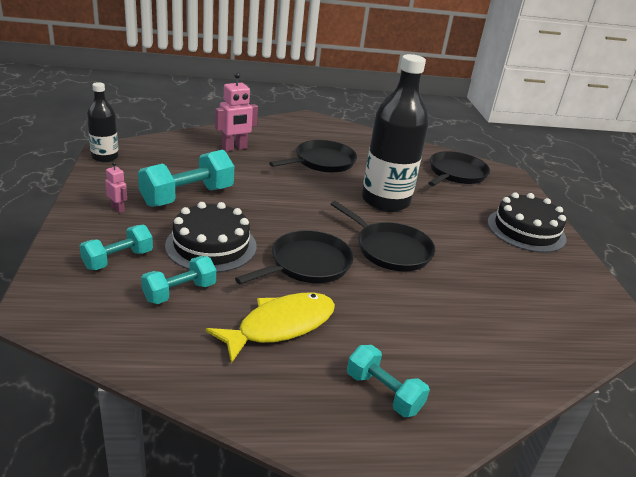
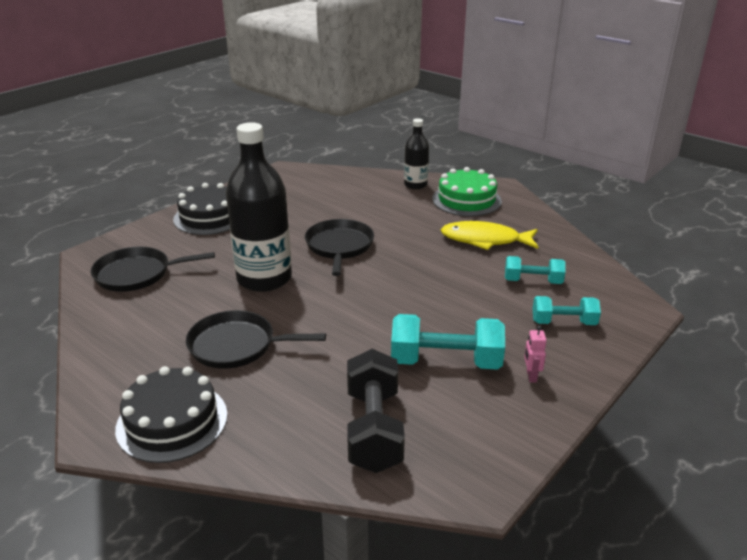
camera: 130 degrees left, 0 degrees up
(105, 157) = (493, 475): black bottle -> black bottle (415, 185)
(190, 154) = (374, 429): none -> black dumbbell
(211, 245) = (475, 303): black cake -> black cake (172, 421)
(234, 148) = (304, 415): pink robot -> none
(307, 264) = (417, 262): black pan -> none
(383, 393) = (466, 200): turquoise dumbbell -> green cake

